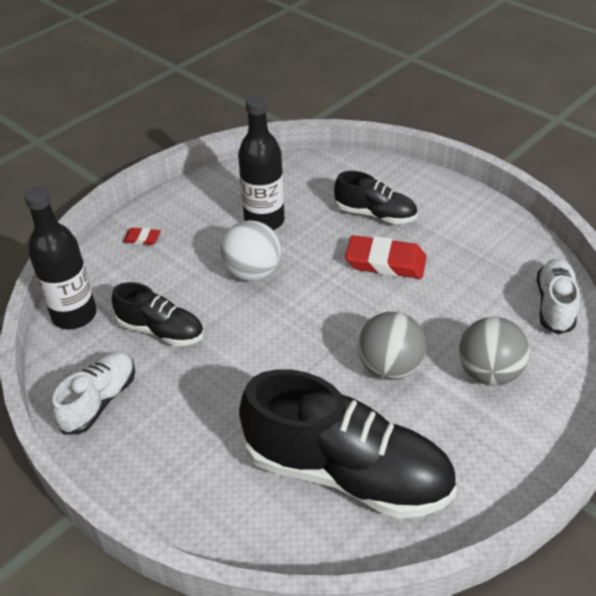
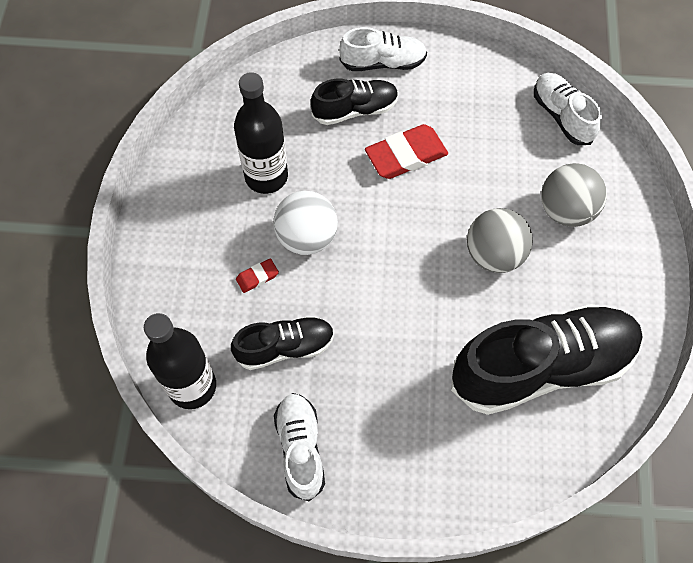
camera: 40 degrees left, 20 degrees up
(142, 239) = (172, 267): red eraser -> red eraser (257, 277)
(429, 196) = (383, 63): none -> white shoe

